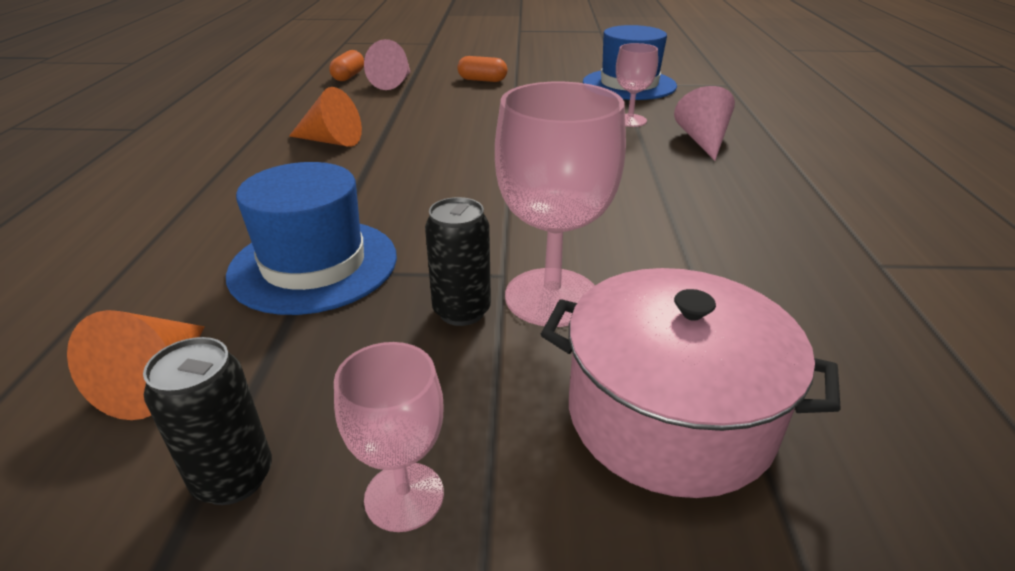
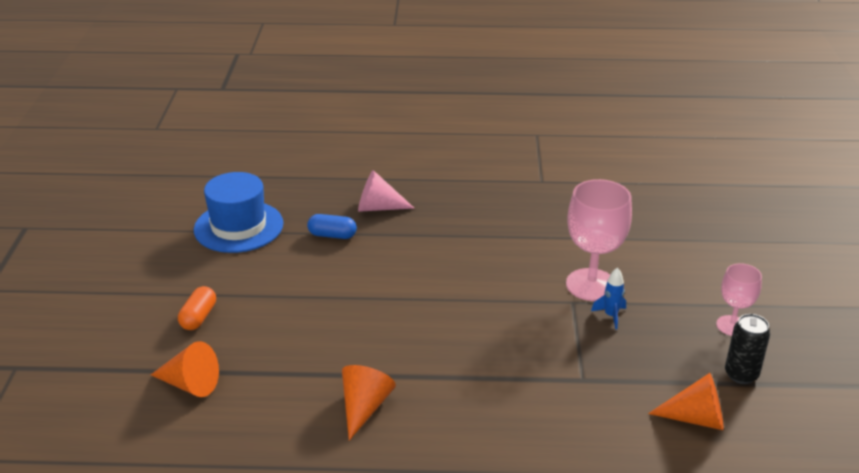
camera: 90 degrees left, 0 degrees up
(314, 265) = (576, 380): blue hat -> none
(348, 76) = (151, 427): orange capsule -> none
(393, 83) = (190, 384): pink cone -> orange cone
(461, 311) = (610, 316): black can -> blue rocket
(630, 120) = (332, 235): pink goblet -> blue capsule
(669, 415) = (667, 257): pink pot -> none

